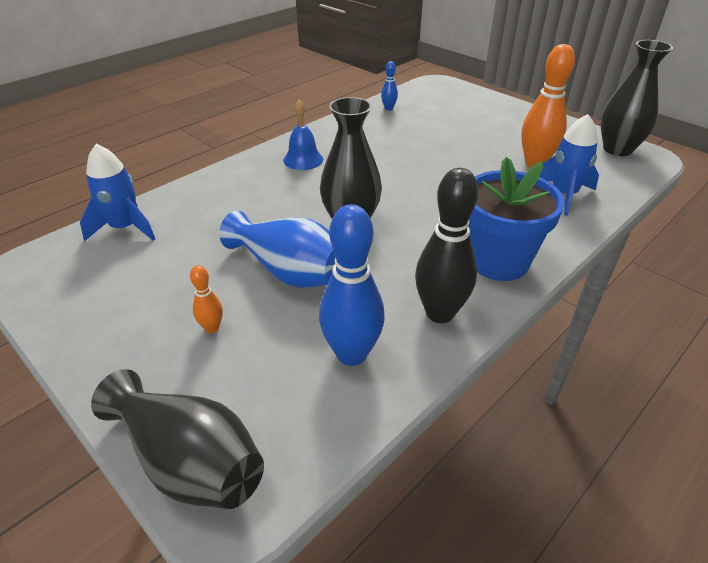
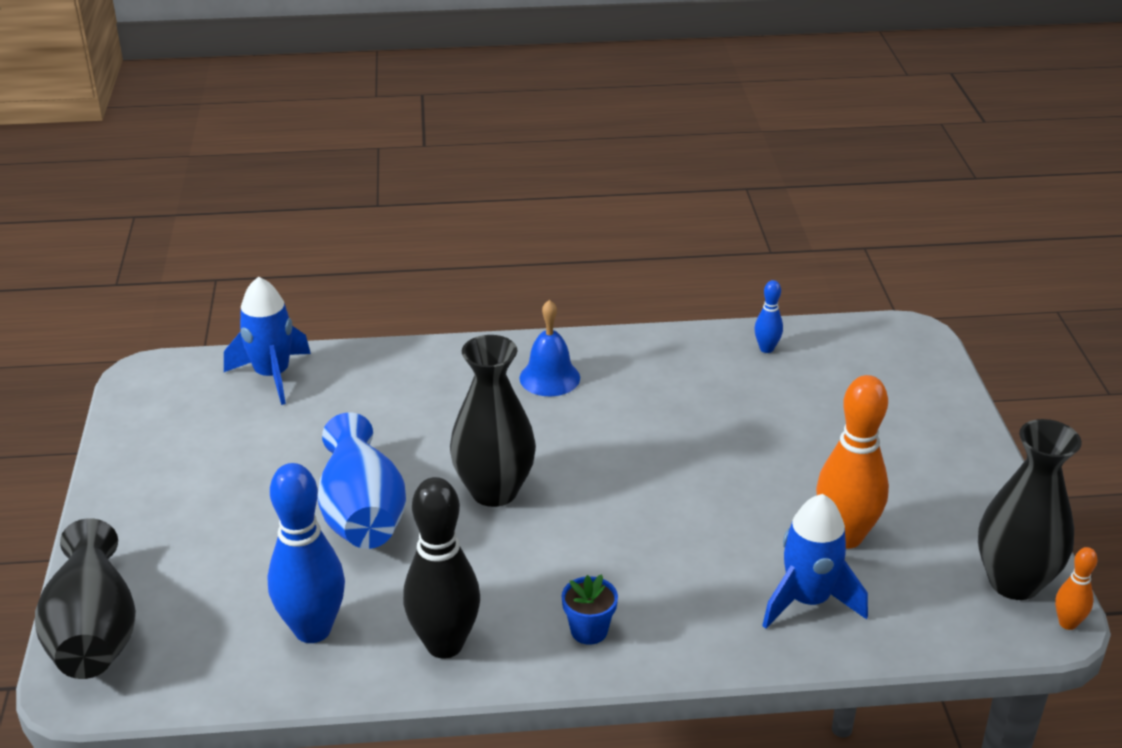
camera: 40 degrees right, 5 degrees down
(212, 328) = (230, 530): orange bowling pin -> orange bowling pin (1067, 623)
(498, 261) = (589, 631): blue flower pot -> blue flower pot, size x0.43

